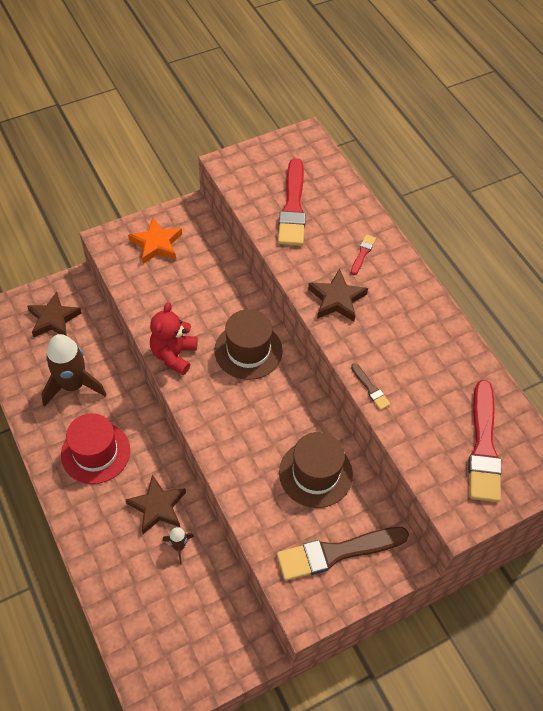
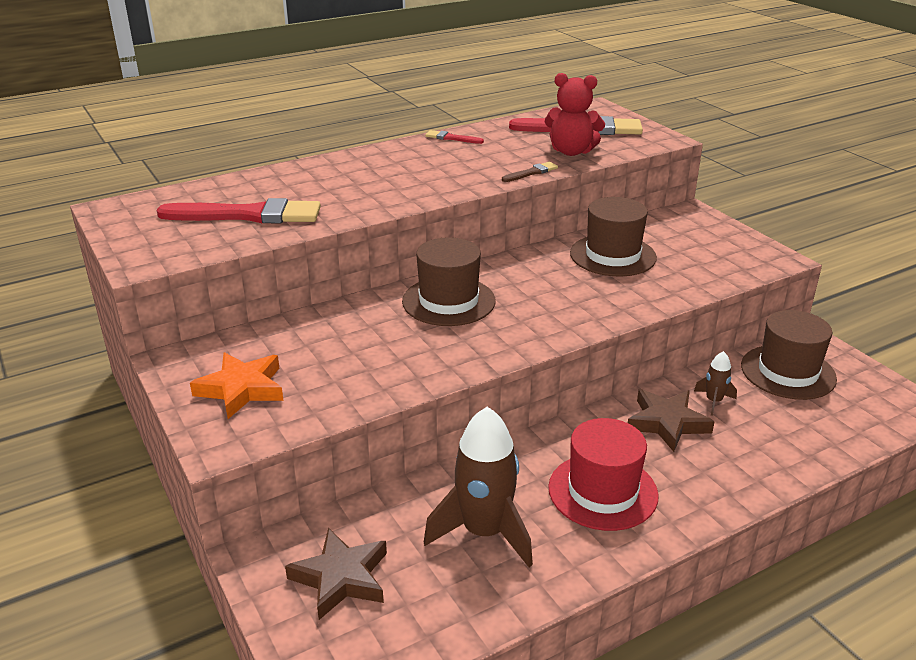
camera: 90 degrees left, 25 degrees down
(174, 355) = (463, 358): red teddy bear -> red teddy bear (571, 151)
(211, 617) = (788, 372): none -> brown hat
(337, 299) = (407, 189): brown star -> none
(337, 552) = (700, 243): brown brush -> none
(362, 253) = (336, 176): red brush -> red brush (451, 138)

